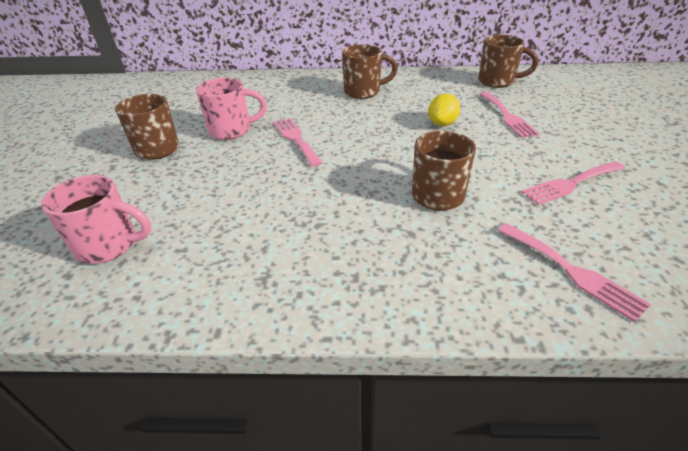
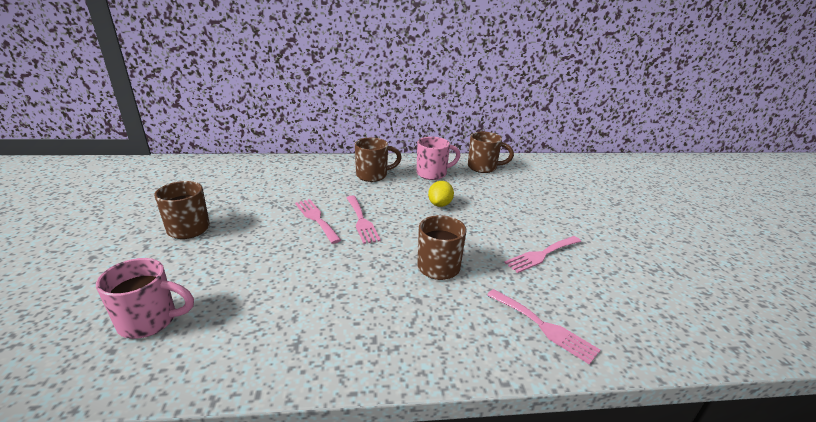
camera: 10 degrees left, 10 degrees down
(232, 130) = (257, 211): pink mug -> pink mug (433, 174)
(507, 116) = (492, 198): pink fork -> pink fork (361, 221)

